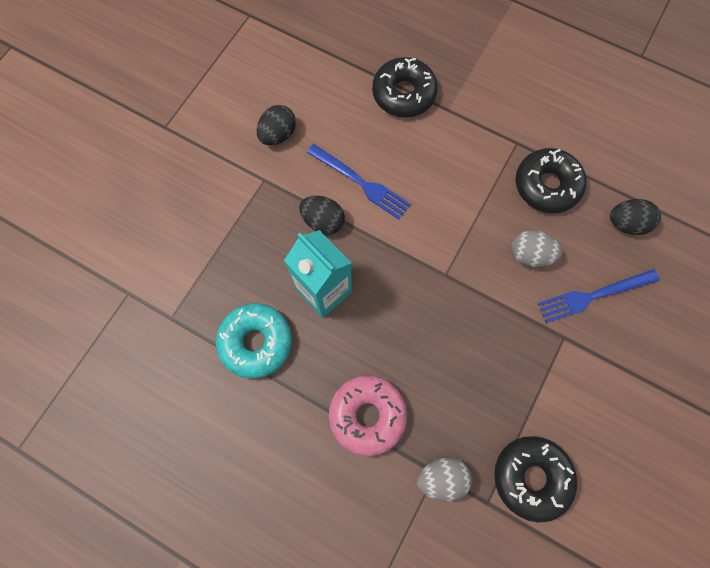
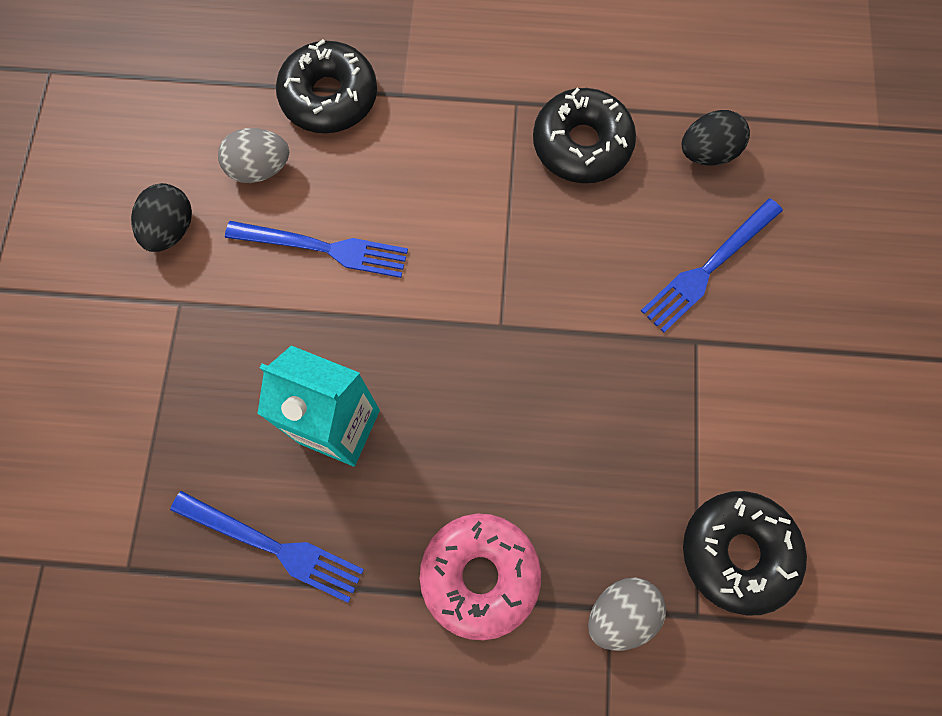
camera: 25 degrees left, 0 degrees up
(256, 342) = (272, 546): turquoise donut -> blue fork
(323, 221) = (294, 327): black egg -> none
(529, 255) = (601, 249): grey egg -> grey egg (260, 169)

